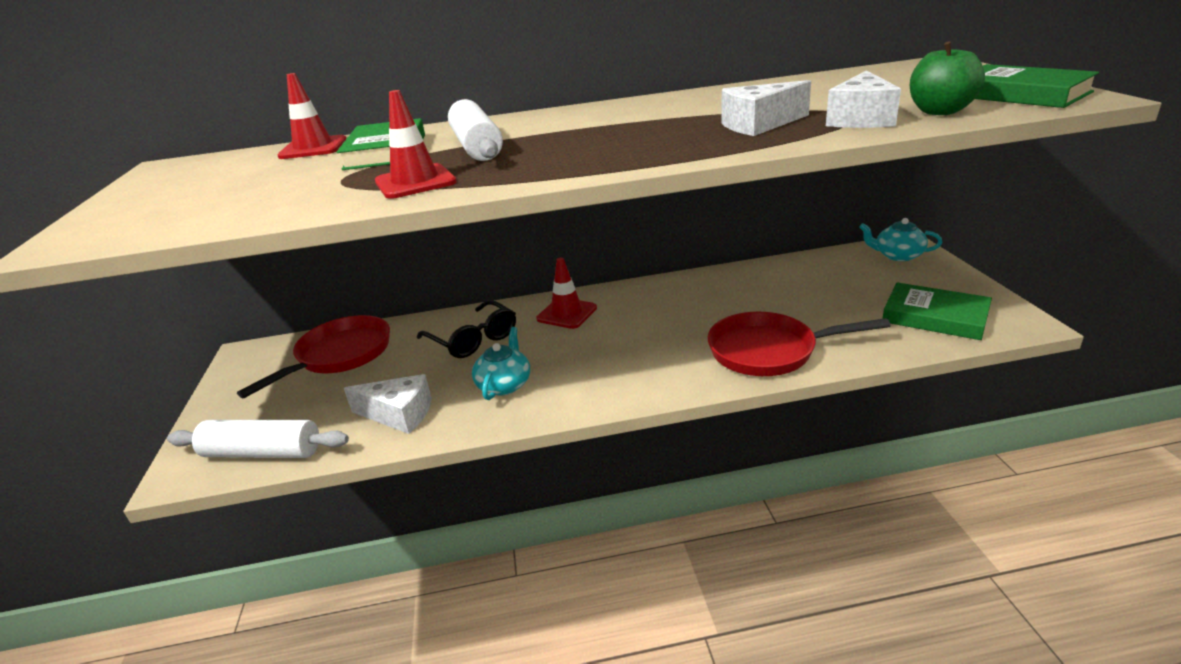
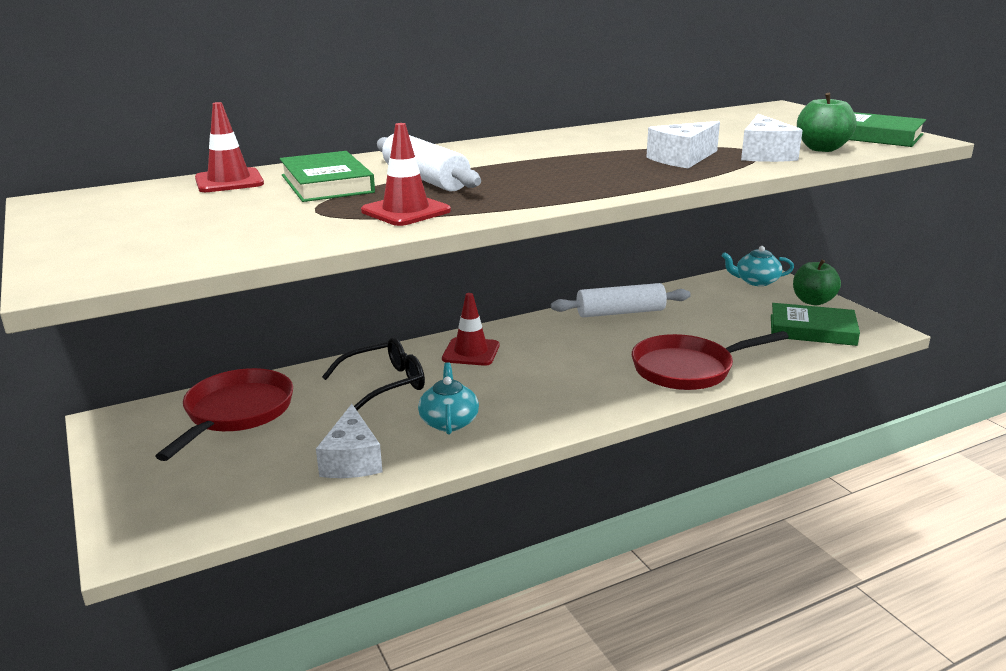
camera: 20 degrees left, 5 degrees down
(263, 452) = (216, 513): white rolling pin -> white rolling pin (620, 312)
(399, 414) = (352, 460): white cheese -> white cheese turned 90 degrees clockwise
(473, 339) = (385, 384): black glasses -> black glasses turned 60 degrees counterclockwise
(953, 282) = (813, 301): none -> green apple

